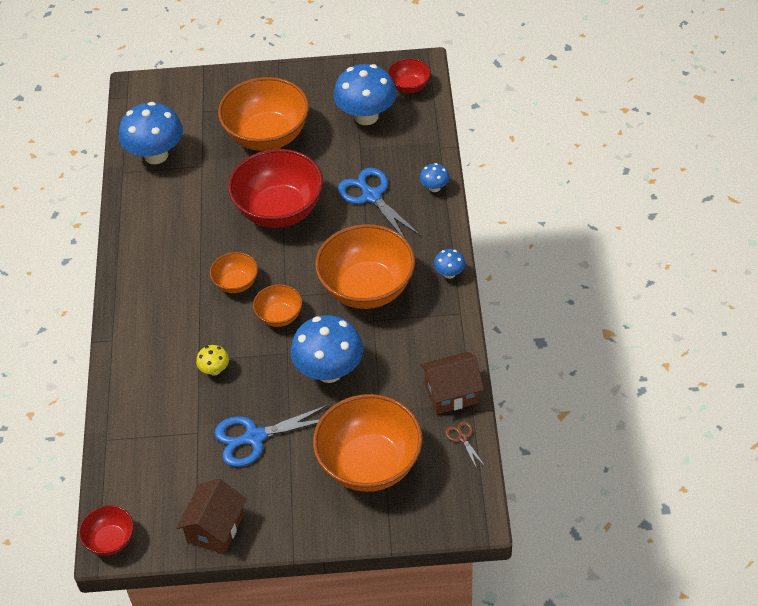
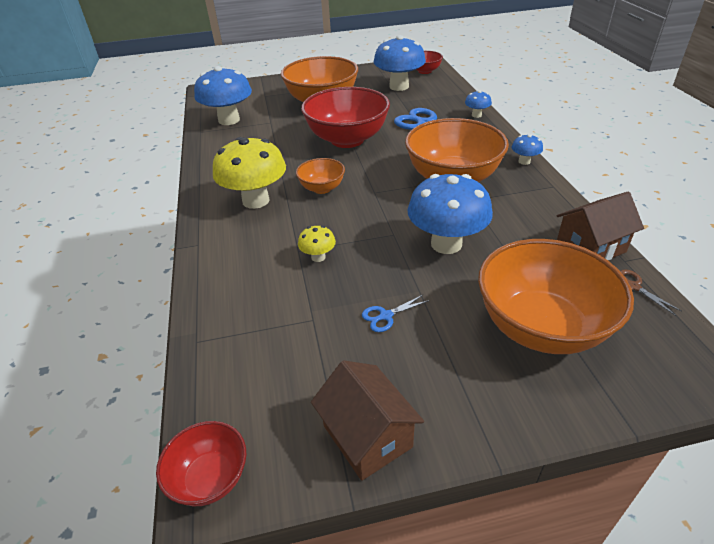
camera: 10 degrees left, 10 degrees down
(170, 291) = (256, 200): none -> yellow mushroom
(215, 528) = (367, 436): brown house -> brown house turned 45 degrees counterclockwise
(255, 437) = (386, 316): blue scissors -> blue scissors, size x0.47
(279, 316) = (374, 207): orange bowl -> none

